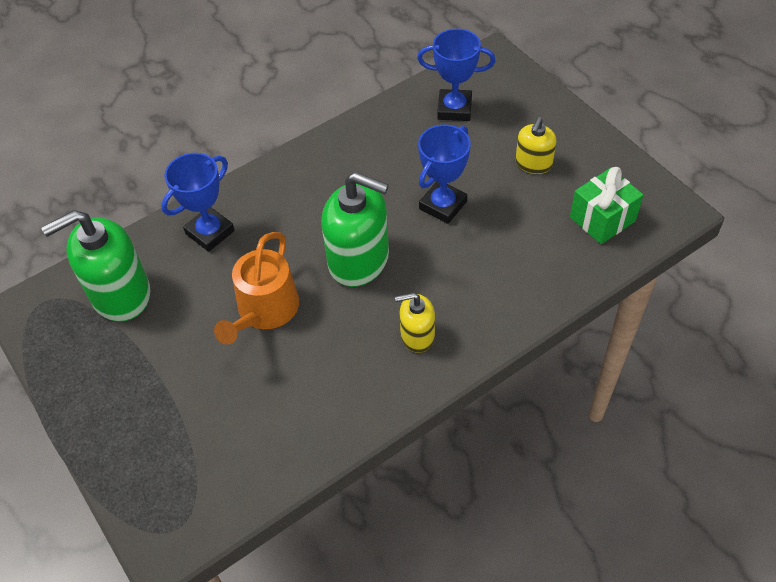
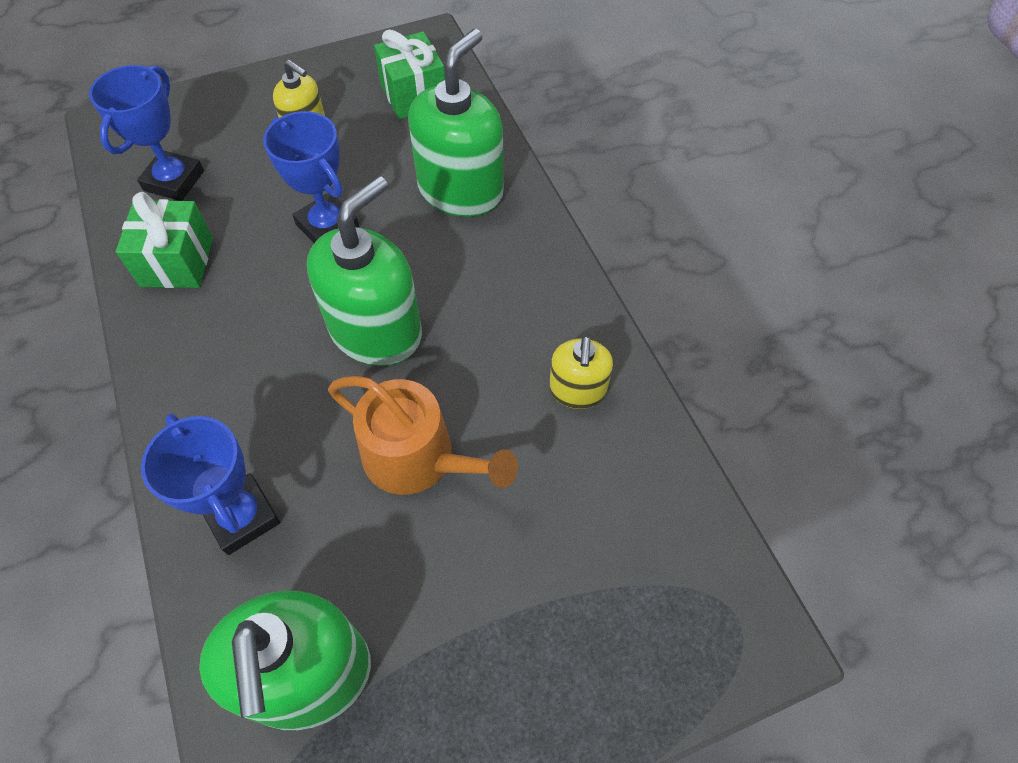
camera: 80 degrees left, 5 degrees up
(385, 136) = (177, 262): none -> green gift
(417, 336) = (514, 292): yellow soap dispenser -> yellow soap dispenser (577, 390)
(508, 277) = (460, 190): none -> green soap dispenser

